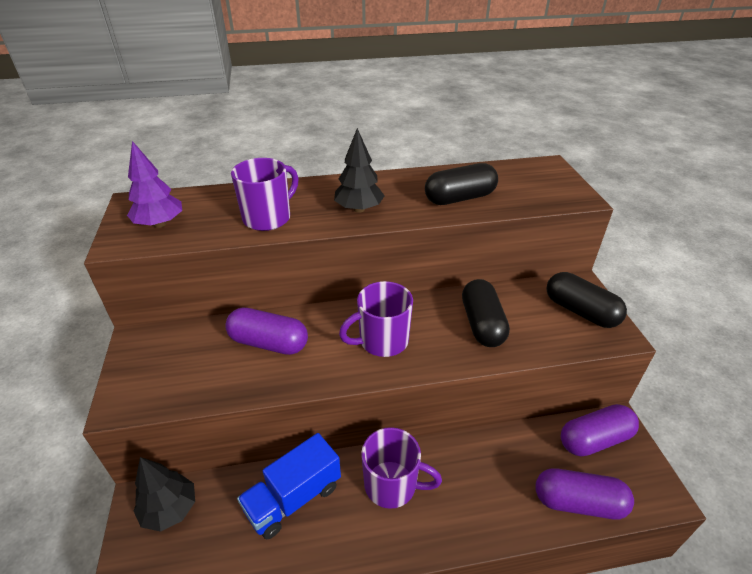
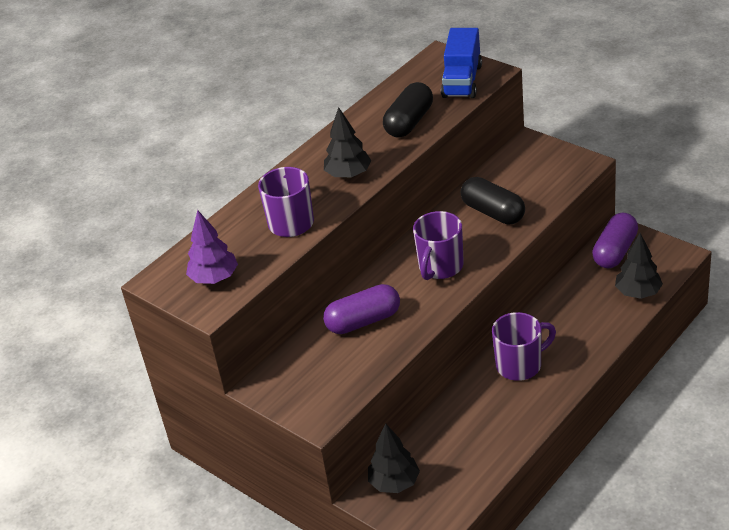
camera: 35 degrees left, 0 degrees up
(293, 498) = (467, 417): blue truck -> blue truck (462, 81)
(578, 502) = (638, 293): purple capsule -> black tree
(580, 311) = (547, 162): black capsule -> none

